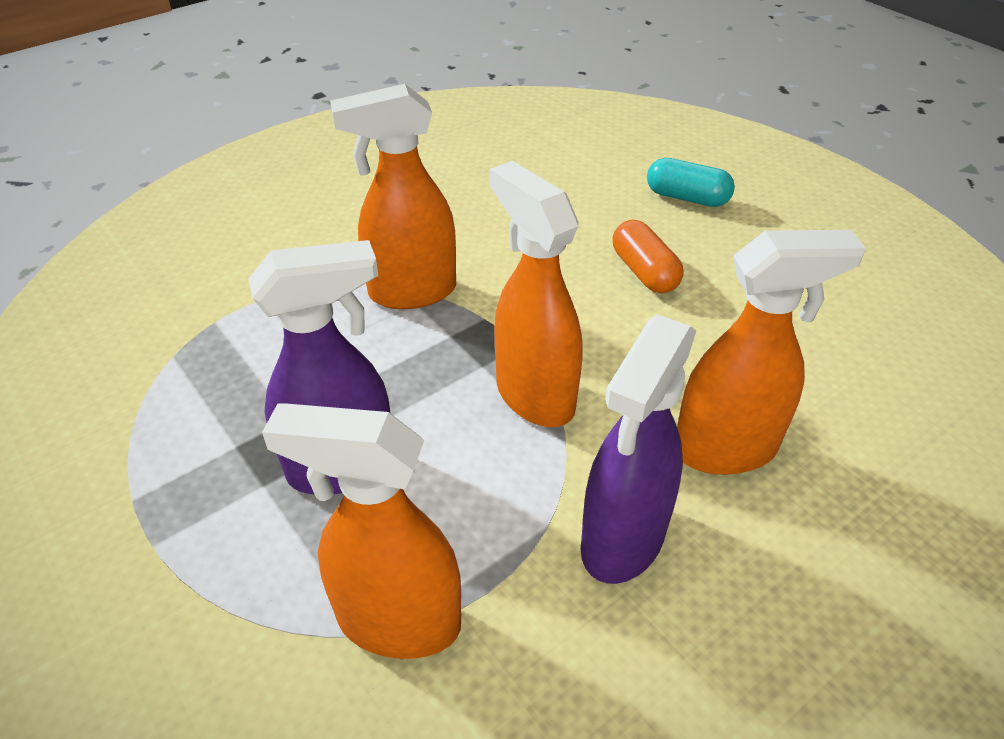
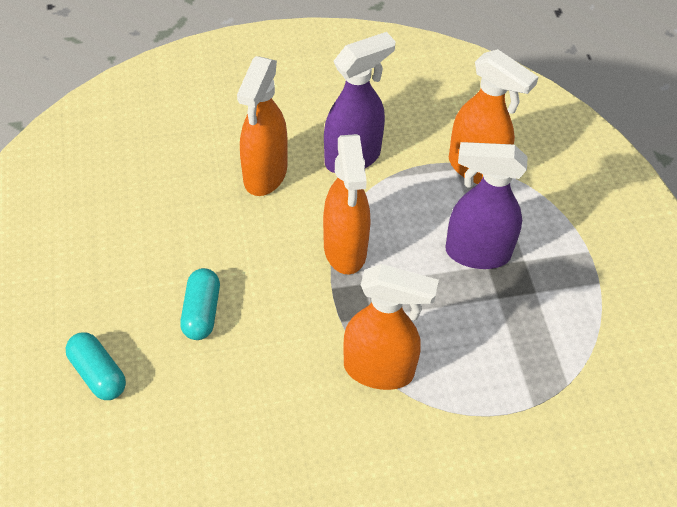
camera: 155 degrees left, 10 degrees up
(644, 272) = (201, 312): orange capsule -> turquoise capsule
(726, 449) = (265, 175): orange spray bottle -> orange spray bottle turned 90 degrees counterclockwise

